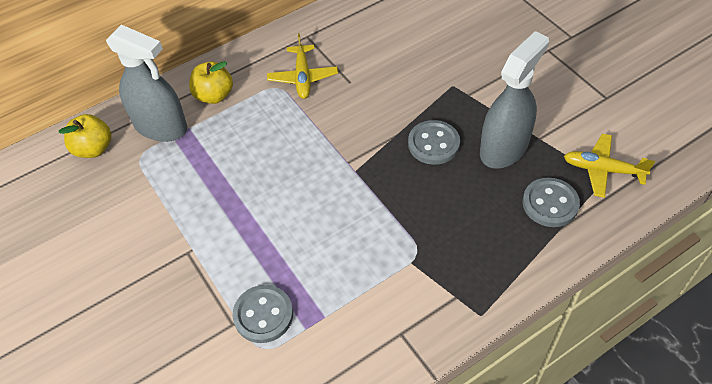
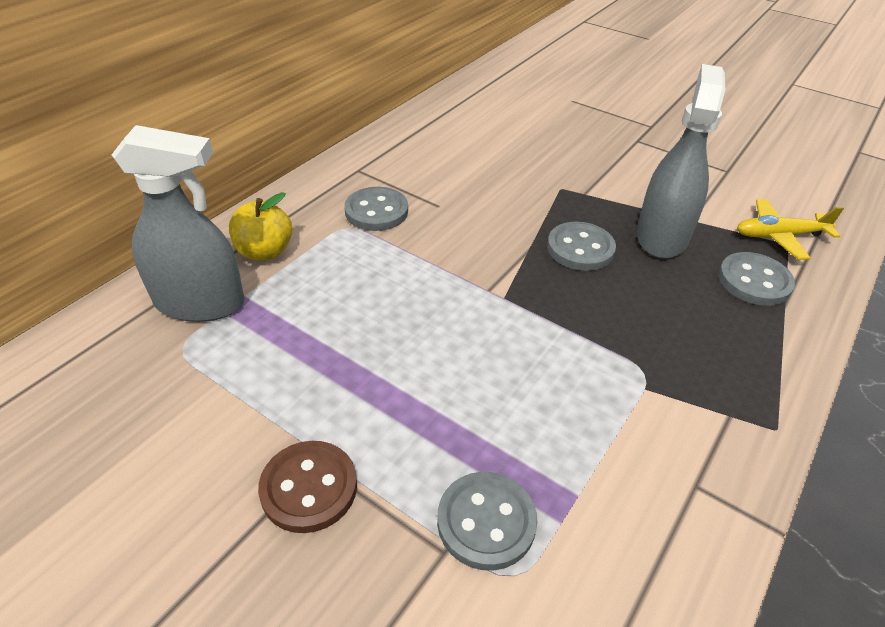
camera: 25 degrees left, 10 degrees down
(94, 148) = (99, 354): yellow apple -> none
(177, 266) = (309, 488): none -> brown button
(303, 77) = (376, 211): yellow plane -> grey button

